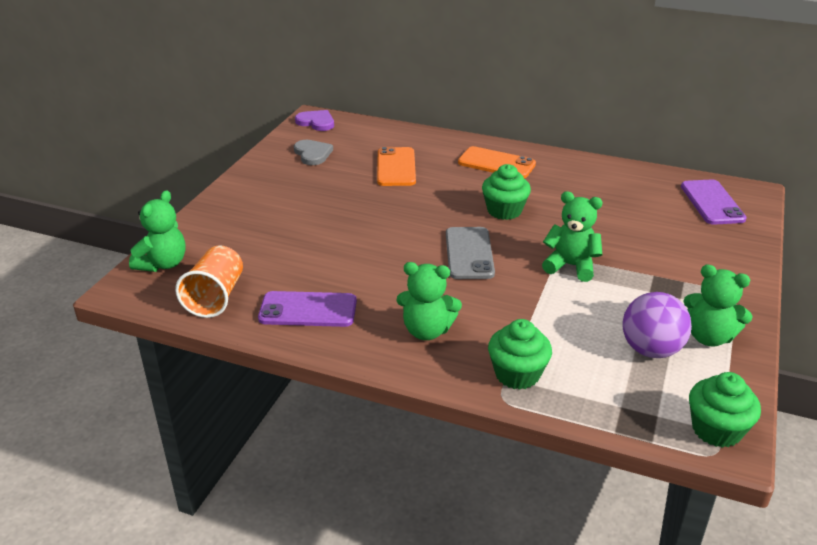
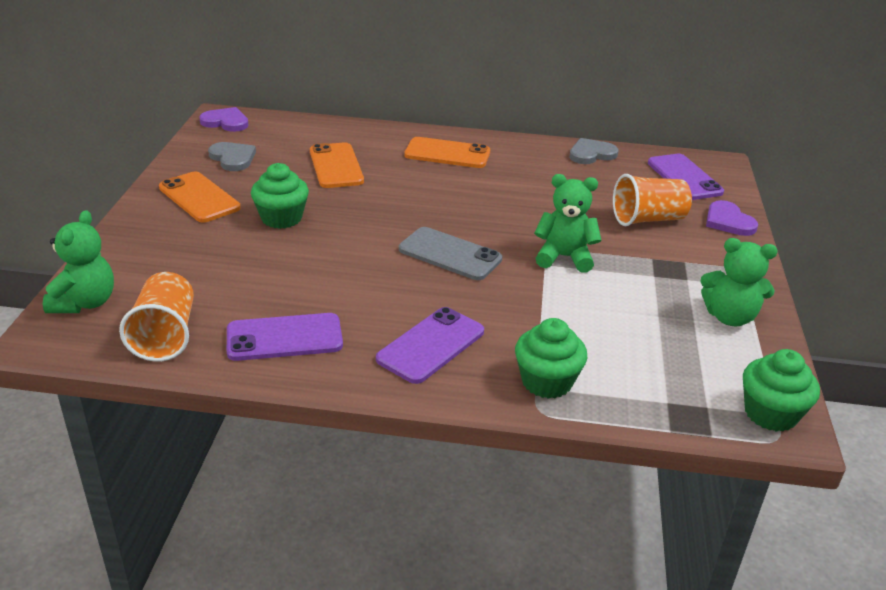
camera: 15 degrees left, 0 degrees up
(275, 185) = (199, 198): none -> orange phone
(427, 331) = (431, 345): green teddy bear -> purple phone
(469, 253) = (450, 254): grey phone -> grey phone turned 45 degrees counterclockwise
(504, 211) = (473, 204): green cupcake -> green cupcake (281, 218)
(629, 173) = (591, 154): none -> grey heart
(651, 350) = (677, 337): purple ball -> none
(662, 239) = (648, 219): none -> orange cup
(741, 248) = (728, 221): none -> purple heart

